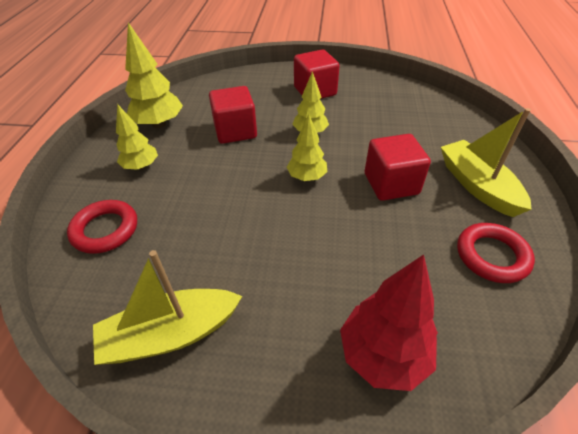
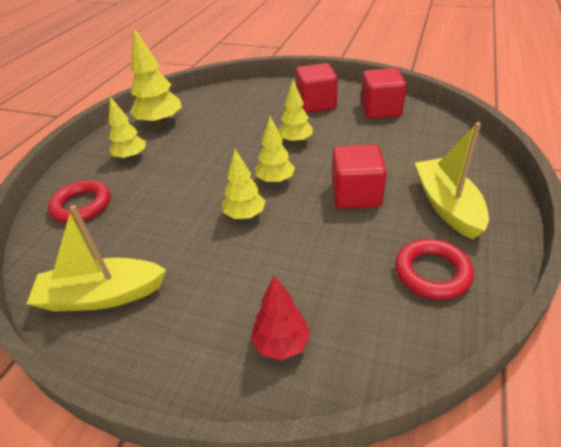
camera: 15 degrees right, 5 degrees down
(235, 131) = (225, 134): red cube -> red cube (380, 110)
(291, 219) = (245, 215): none -> yellow tree
(383, 355) = (281, 344): red tree -> red tree, size x0.64

